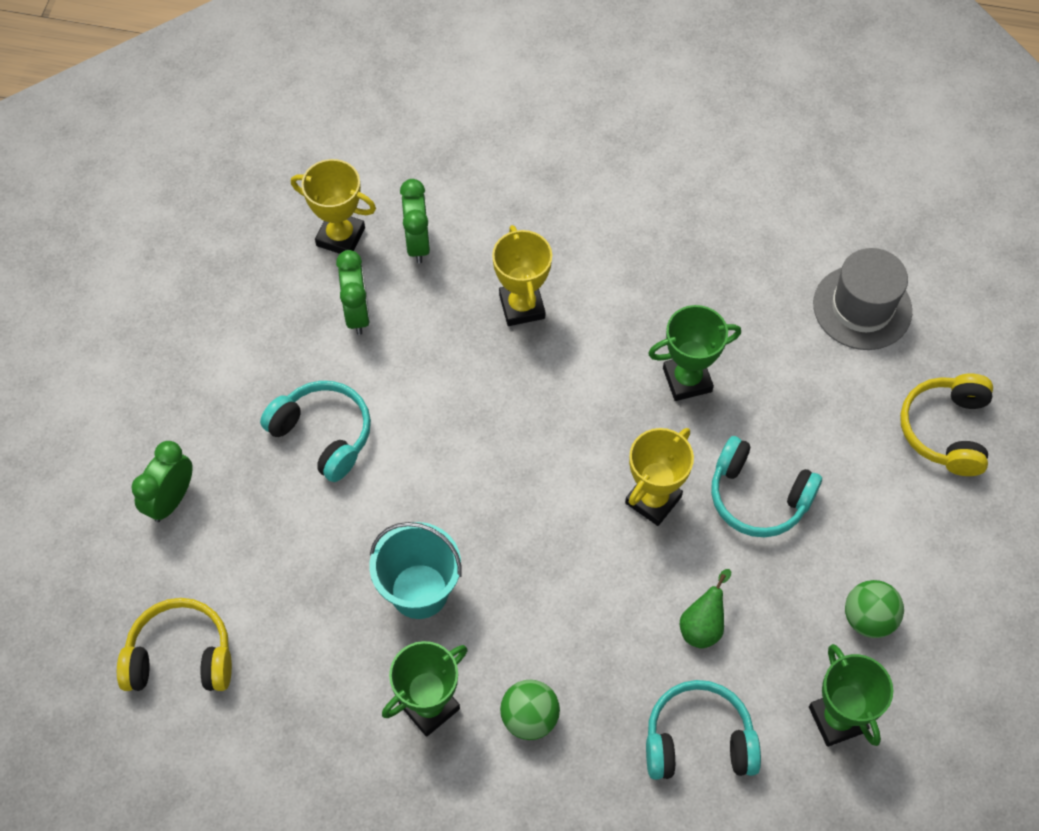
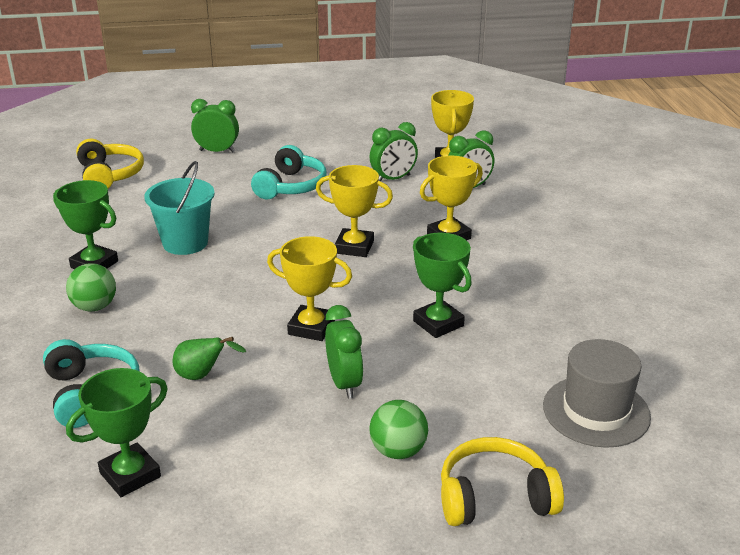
camera: 70 degrees right, 30 degrees down
(506, 409) = (354, 247): none -> yellow trophy
(758, 497) = (344, 383): turquoise headphones -> green clock
(868, 618) = (246, 477): green ball -> green ball (398, 451)

